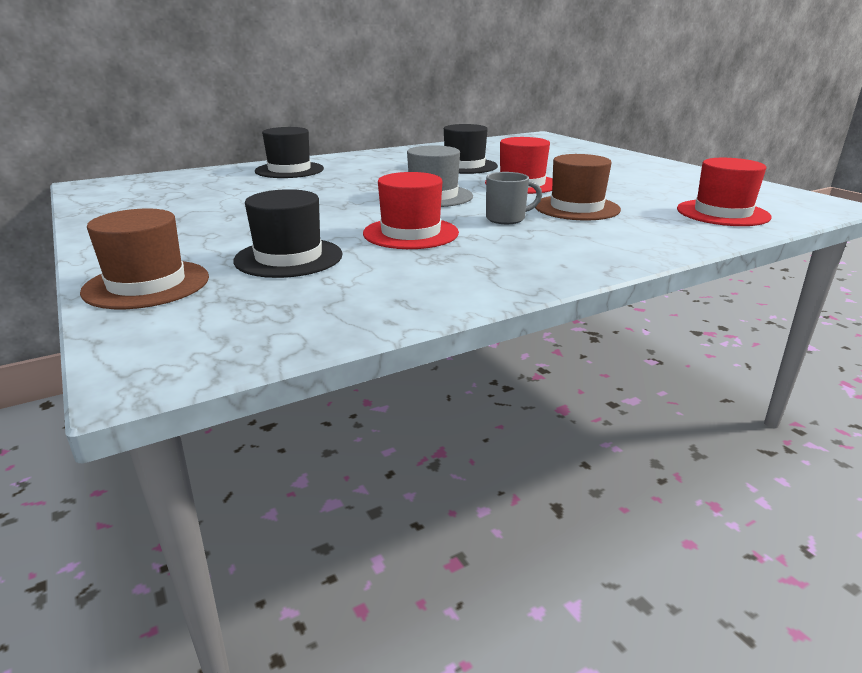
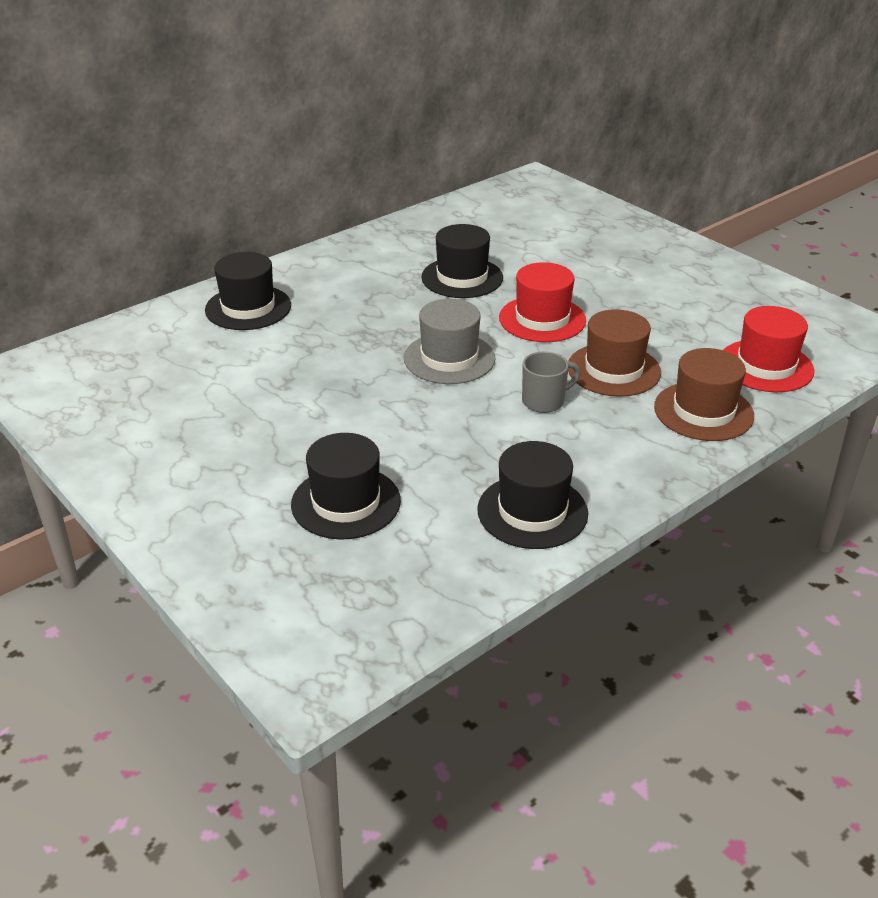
camera: 10 degrees left, 10 degrees up
(147, 284) = (229, 565): brown hat -> brown hat (703, 411)
(411, 233) = (452, 442): red hat -> none
(466, 274) = (532, 511): none -> black hat

